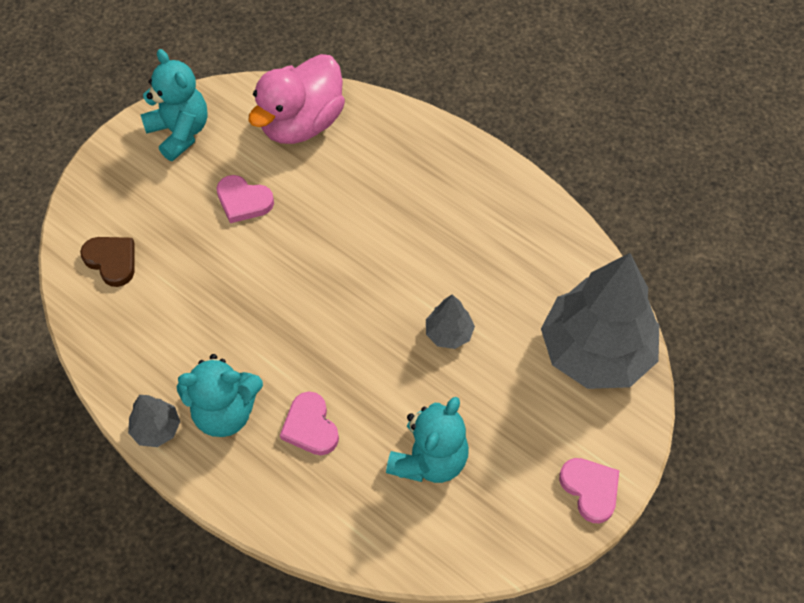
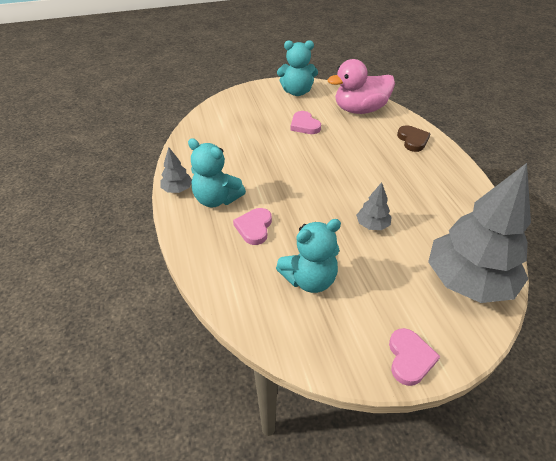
camera: 35 degrees right, 15 degrees down
(112, 261) = (222, 121): brown heart -> brown heart (412, 140)
(180, 132) = (297, 92): turquoise teddy bear -> turquoise teddy bear turned 90 degrees clockwise

